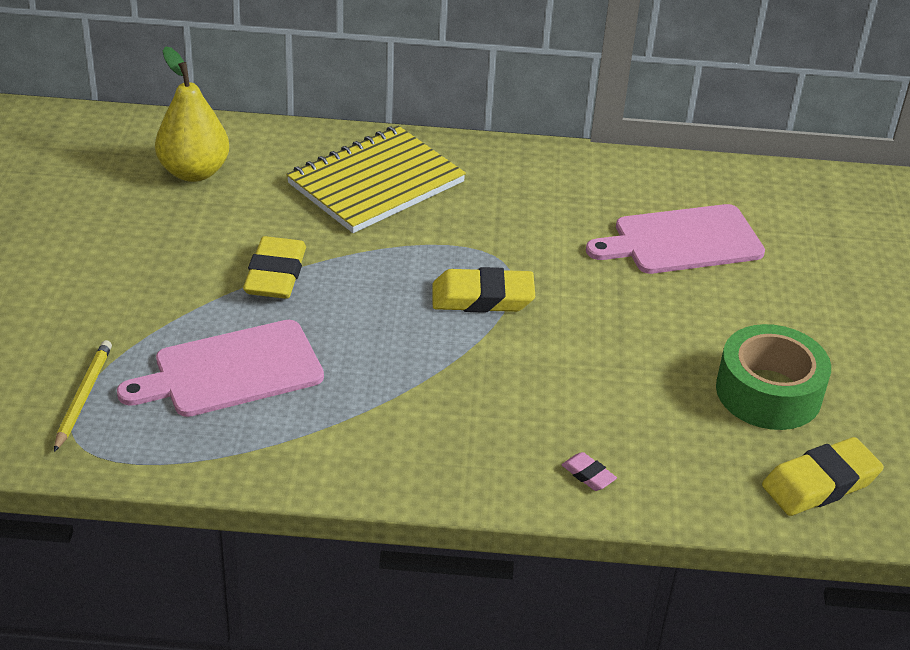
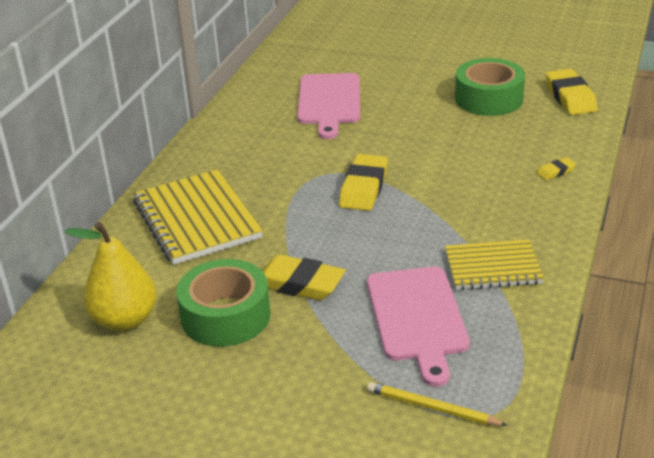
camera: 70 degrees left, 5 degrees down
(211, 233) = (225, 316): none -> green tape
(341, 425) = (492, 267): none -> yellow notebook
(588, 475) = (556, 172): pink eraser -> yellow eraser

